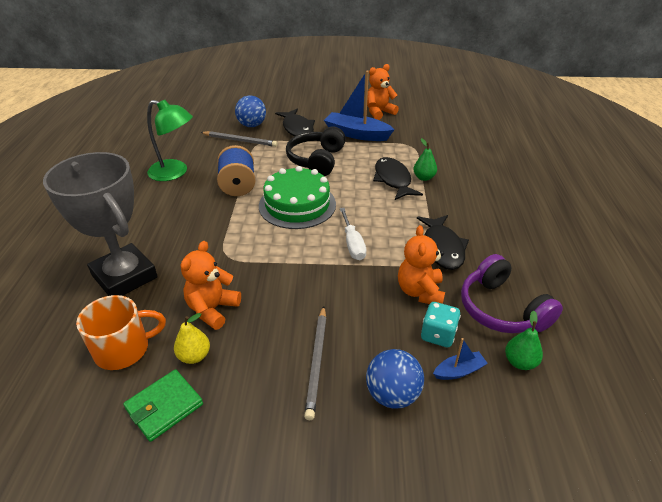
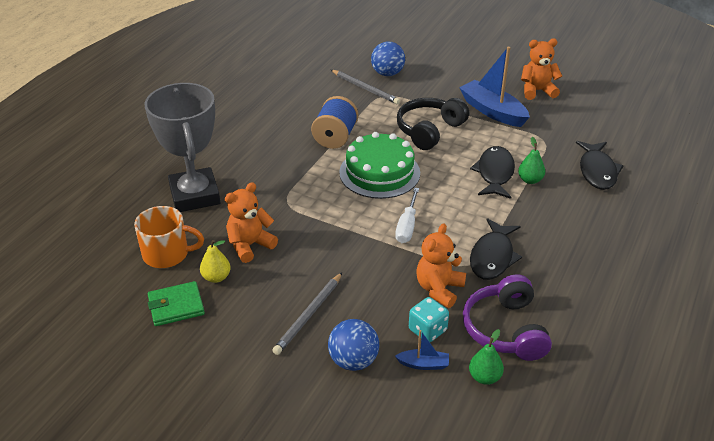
camera: 25 degrees right, 0 degrees up
(175, 172) = (284, 108): green lamp -> none
(297, 128) = (432, 89): black fish -> black fish (597, 171)

